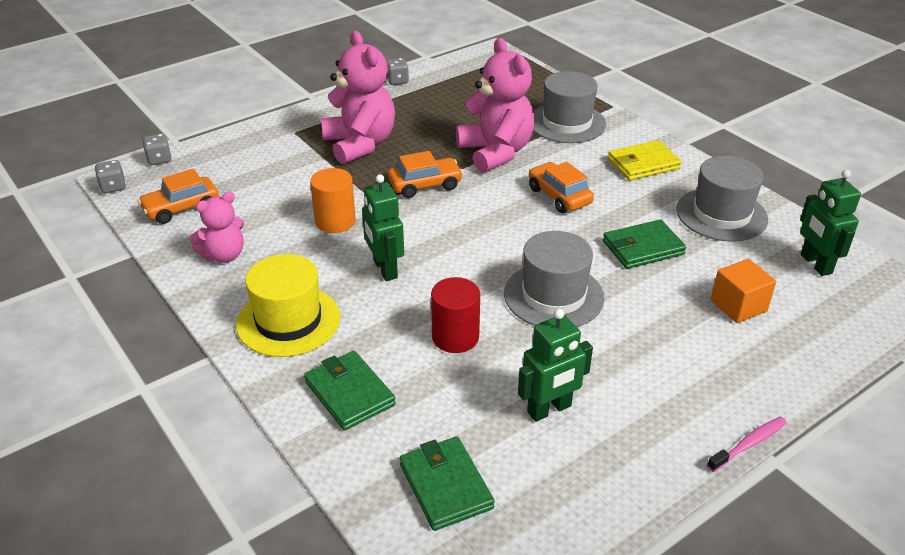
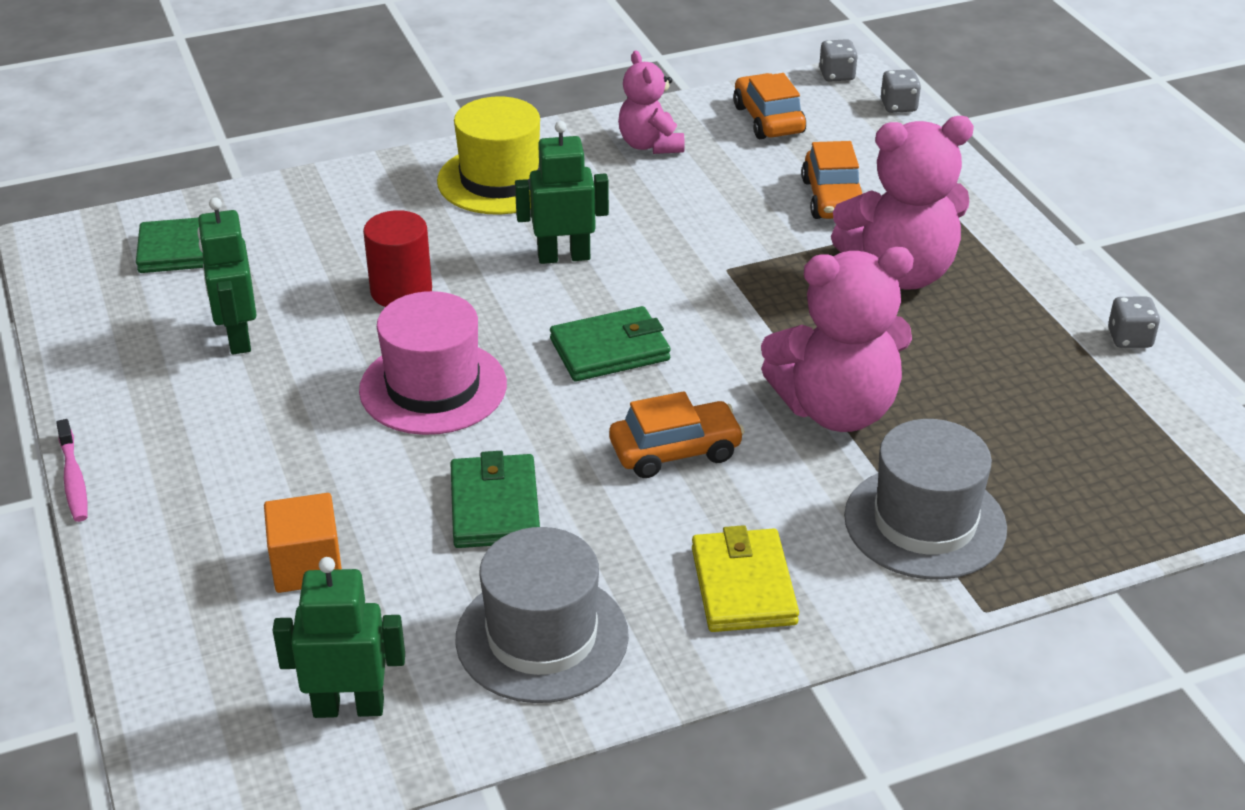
camera: 105 degrees right, 0 degrees up
(335, 221) = (691, 229): orange cylinder -> none
(350, 393) = (356, 208): green wallet -> green wallet (610, 350)
(425, 185) = (757, 318): orange car -> orange car (833, 199)
(553, 295) = (433, 387): grey hat -> pink hat

